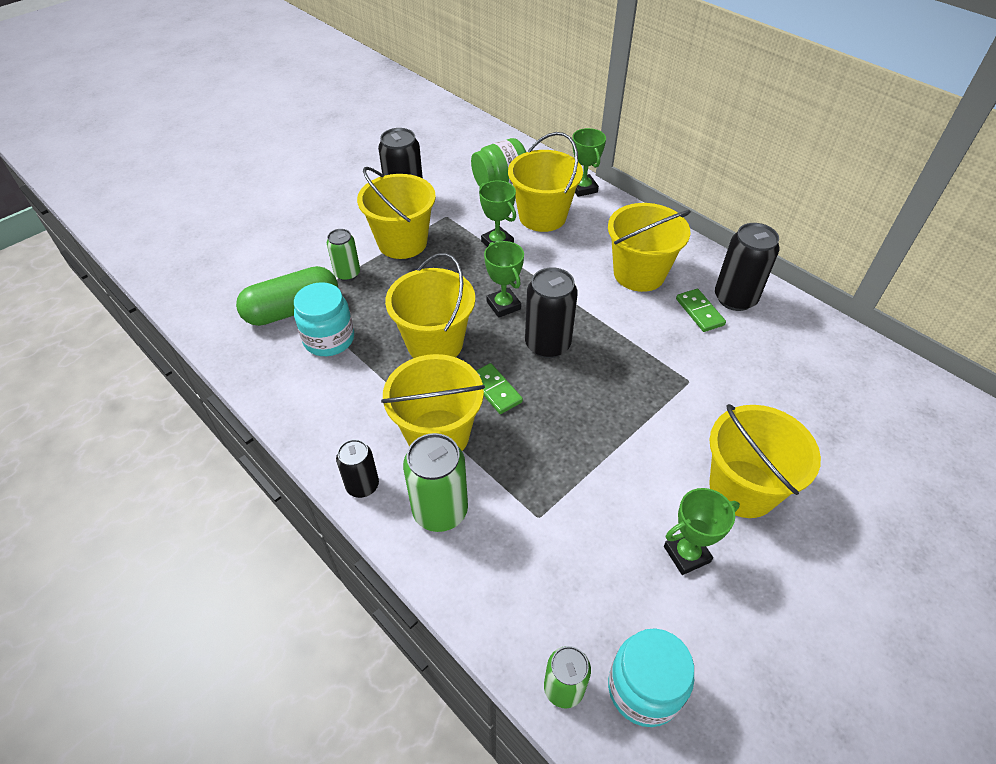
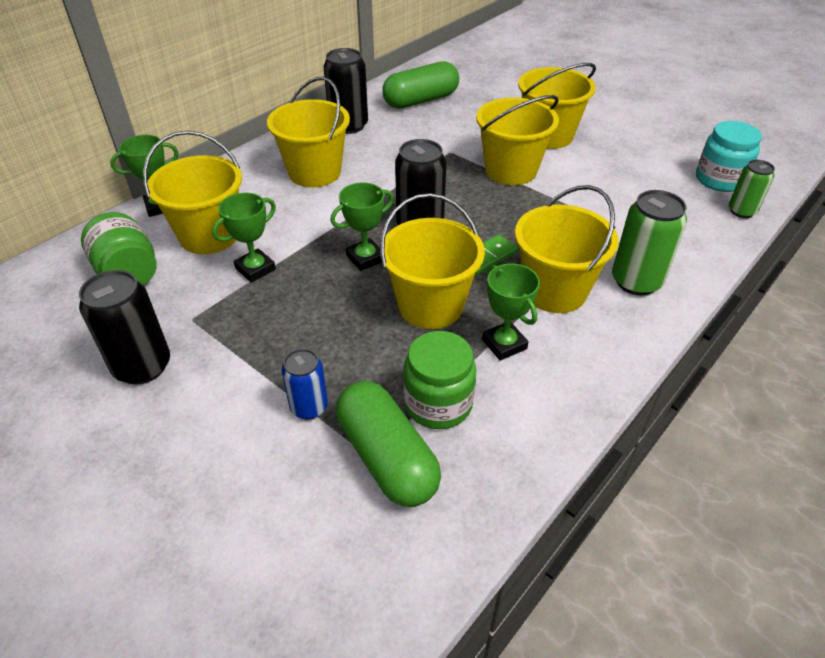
camera: 95 degrees left, 5 degrees down
(329, 339) = (438, 404): turquoise jar -> green jar
(347, 274) = (309, 407): green can -> blue can
(362, 485) = (634, 337): black can -> none
(402, 242) = (244, 357): yellow bucket -> yellow bucket (511, 170)
(686, 554) = (613, 160): green trophy -> green trophy (504, 344)
(699, 312) = (367, 143): green domino -> none
(811, 364) = (421, 100): none -> green capsule

